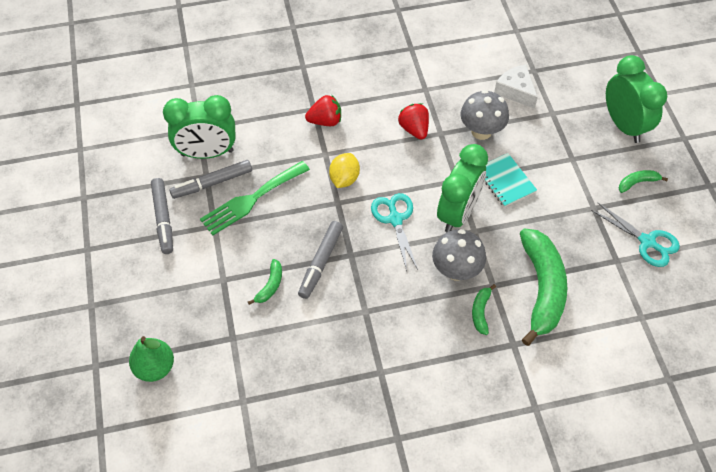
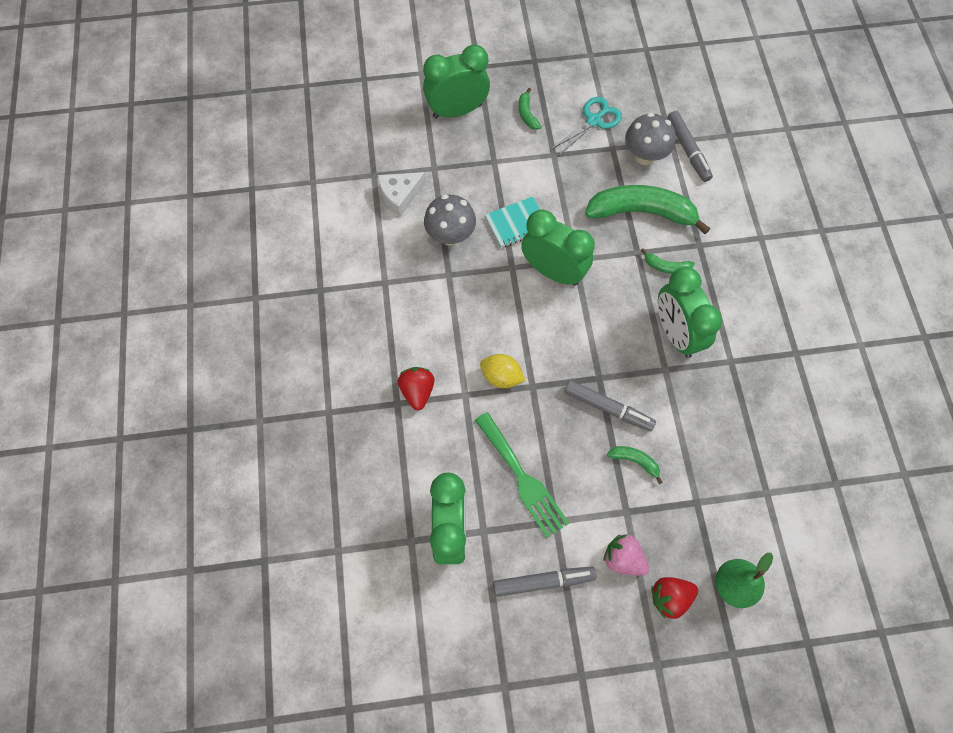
camera: 85 degrees left, 10 degrees up
(181, 277) = (623, 558): none -> pink strawberry
(212, 183) = (496, 523): grey marker -> grey marker (688, 150)
(395, 219) = (557, 331): turquoise scissors -> none
(405, 320) = (676, 333): none -> green clock
(414, 129) = (440, 300): red strawberry -> red strawberry (670, 597)
(456, 270) = (620, 281): grey mushroom -> grey mushroom (644, 156)

